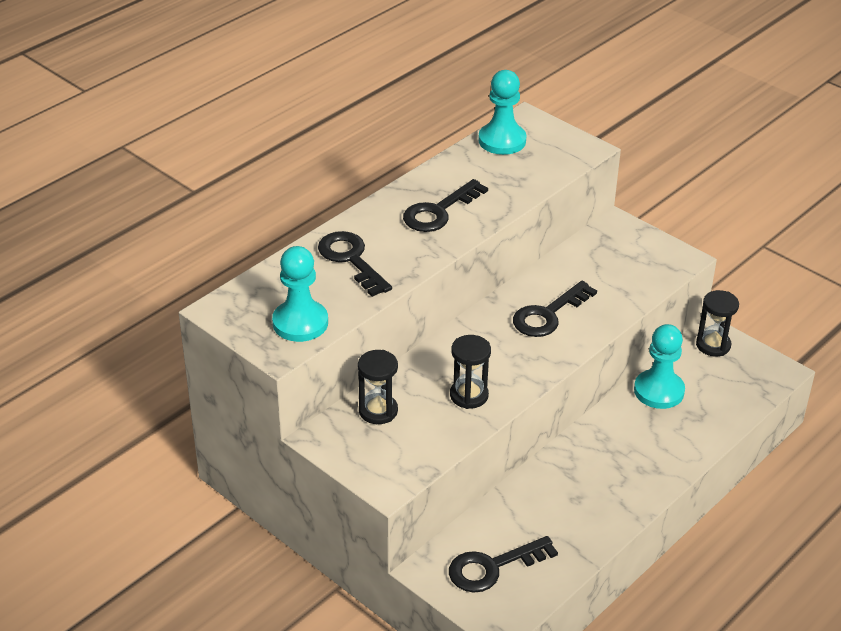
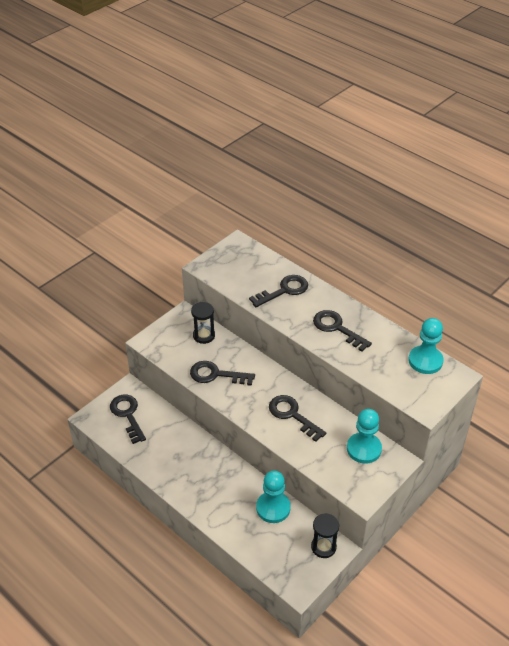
camera: 90 degrees right, 5 degrees up
(300, 323) = (226, 272): turquoise pawn -> turquoise pawn (364, 449)
(469, 395) = (216, 374): black hourglass -> black key

